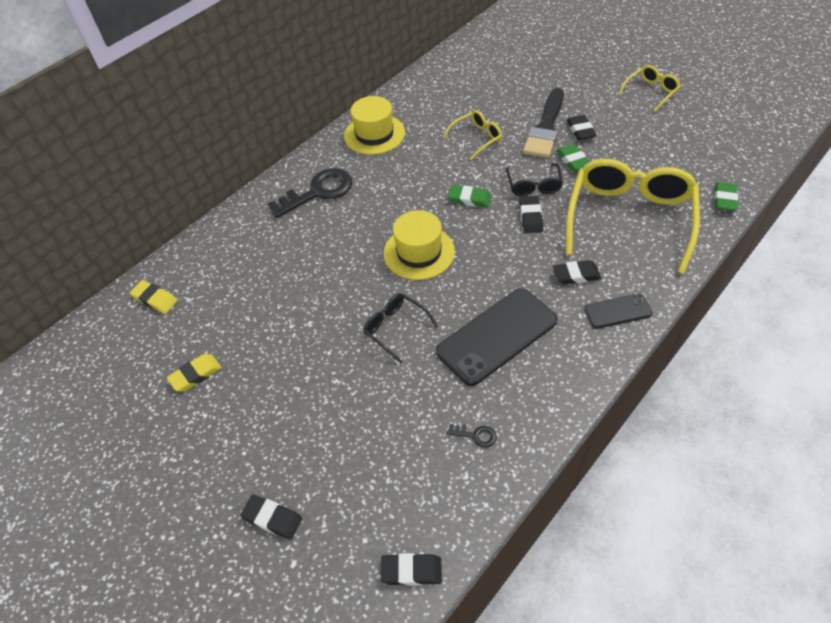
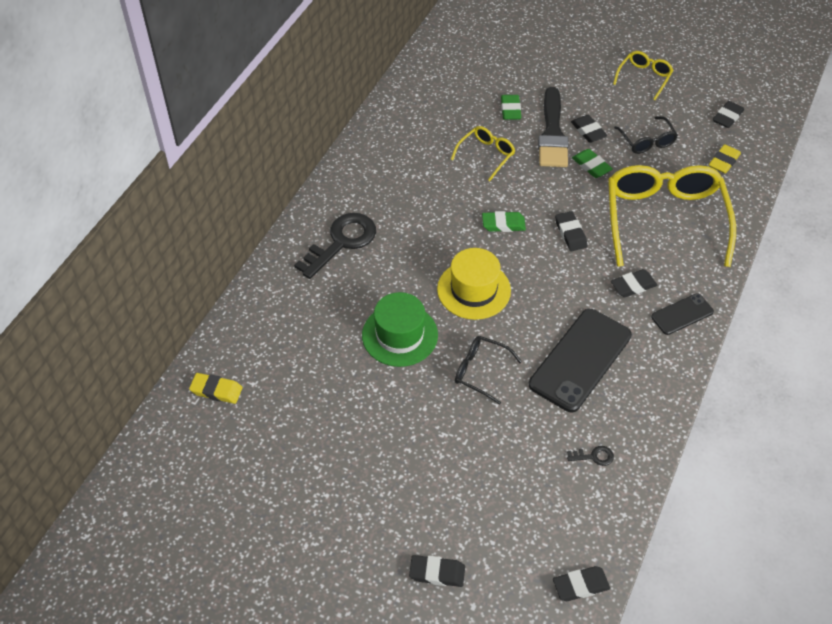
camera: 20 degrees left, 0 degrees up
(195, 375) = (298, 458): yellow eraser -> yellow eraser (723, 161)
(334, 281) = (400, 335): none -> green hat
(374, 134) = (375, 167): yellow hat -> none
(533, 186) = (562, 200): black glasses -> black glasses (647, 141)
(724, 135) = (727, 117): none -> black eraser
(724, 199) = (745, 185): green eraser -> green eraser (510, 110)

